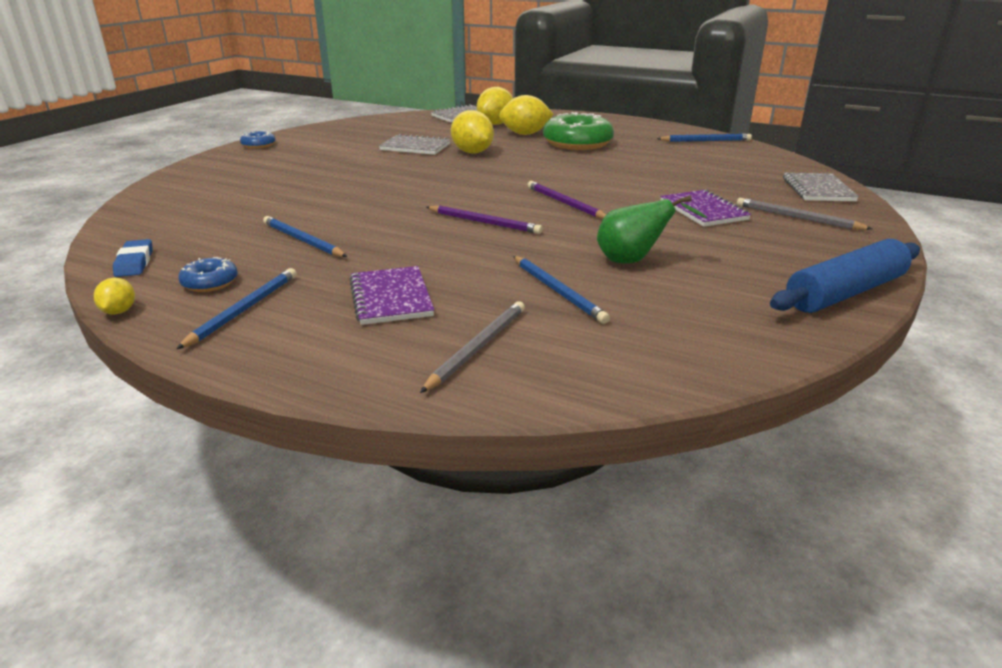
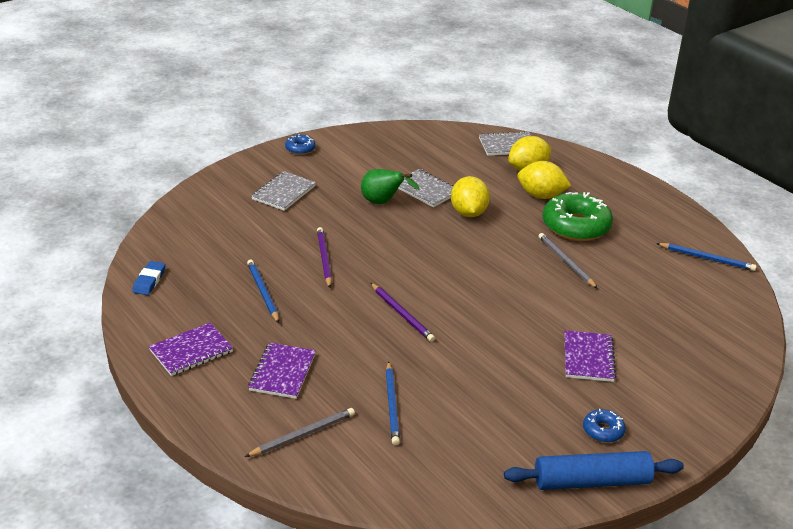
camera: 25 degrees right, 5 degrees up
(119, 311) = (123, 327): yellow lemon -> none
(210, 282) = (184, 318): blue donut -> blue donut (603, 431)
(244, 309) = (191, 351): blue pencil -> purple notebook
(565, 203) = (484, 311): purple pencil -> purple pencil (324, 259)
(633, 261) = (472, 395): green pear -> green pear (383, 203)
(797, 218) = (658, 393): grey pencil -> grey pencil (566, 262)
(817, 190) = (725, 365): grey notebook -> grey notebook (283, 192)

